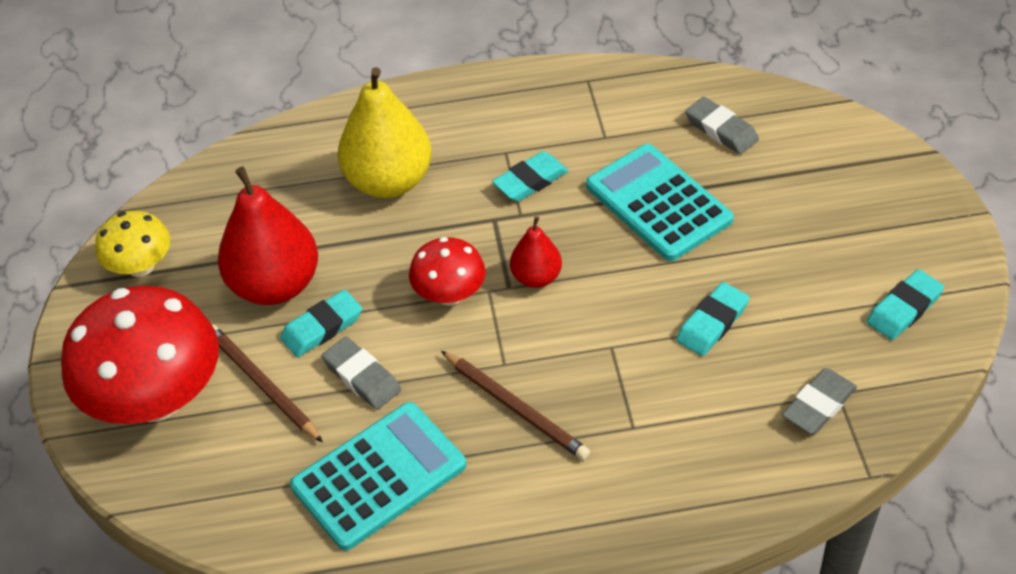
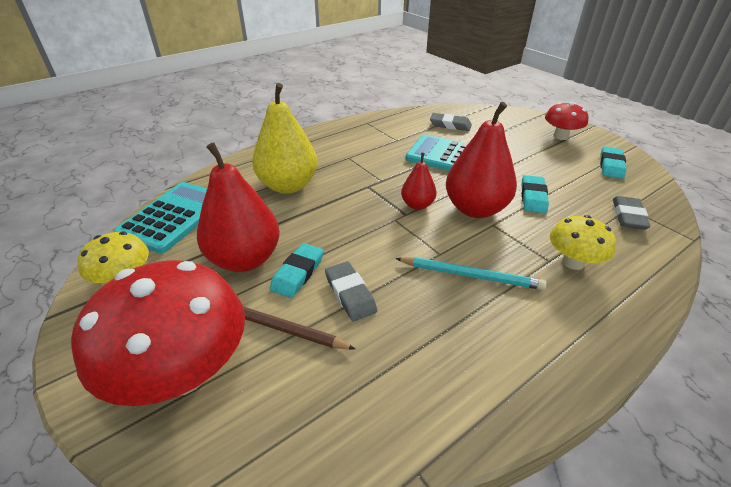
camera: 30 degrees left, 10 degrees down
(362, 377) = (350, 294): grey eraser -> grey eraser turned 45 degrees clockwise
(379, 476) = (416, 357): turquoise calculator -> turquoise calculator (174, 217)
(449, 294) = (372, 228): red mushroom -> red mushroom (560, 136)
(516, 407) = (470, 275): brown pencil -> turquoise pencil
(530, 180) = (373, 165): turquoise eraser -> none
(610, 313) = (475, 209): none -> red pear
(660, 440) = (573, 262): none -> yellow mushroom

